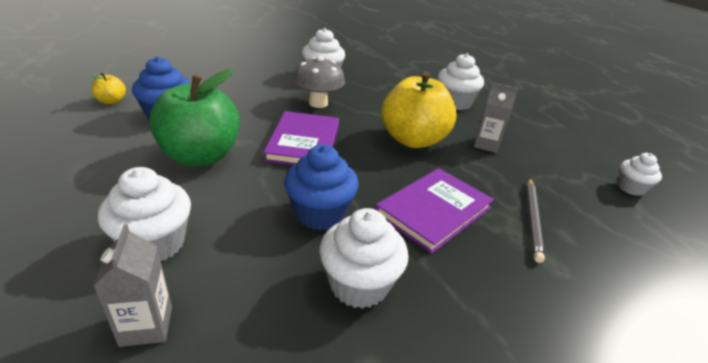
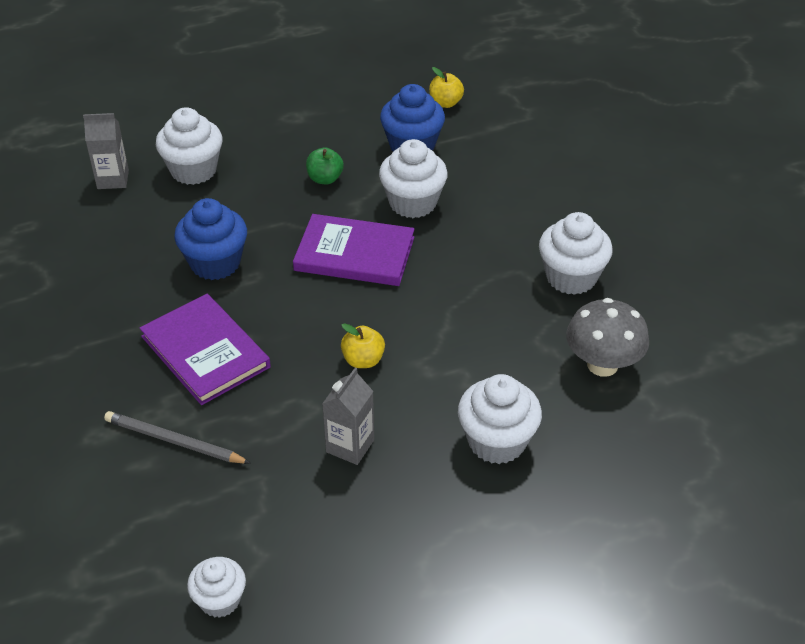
camera: 100 degrees right, 10 degrees up
(200, 156) = (325, 179): green apple -> green apple, size x0.43
(318, 103) = (467, 269): grey mushroom -> grey mushroom (602, 365)
(359, 284) = (118, 283): white cupcake -> white cupcake (413, 203)
(413, 140) = (363, 360): yellow apple -> yellow apple, size x0.43

